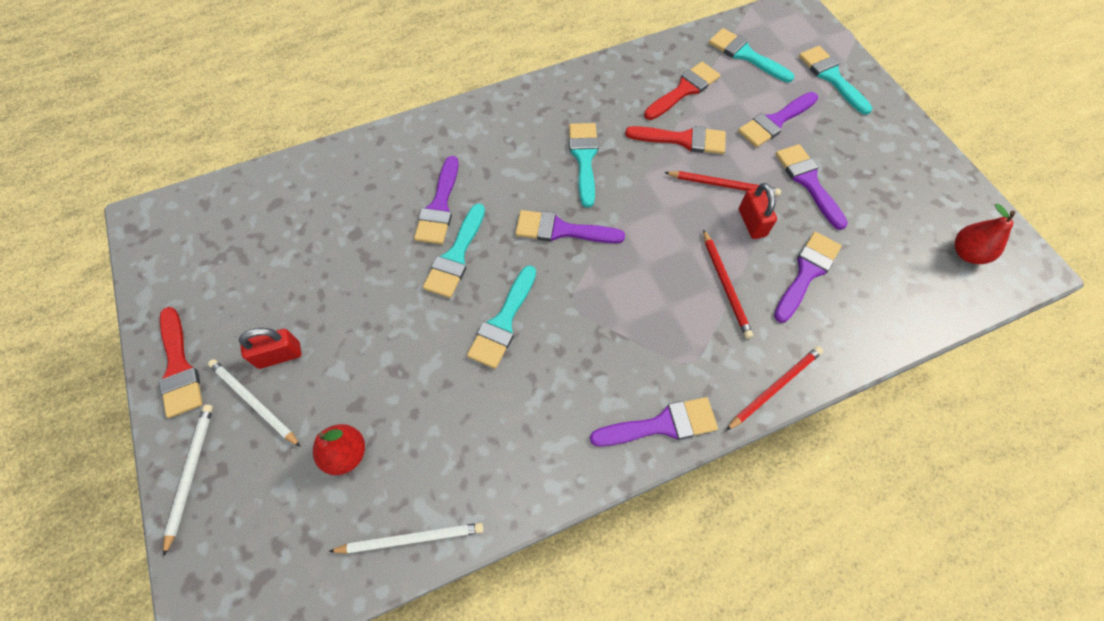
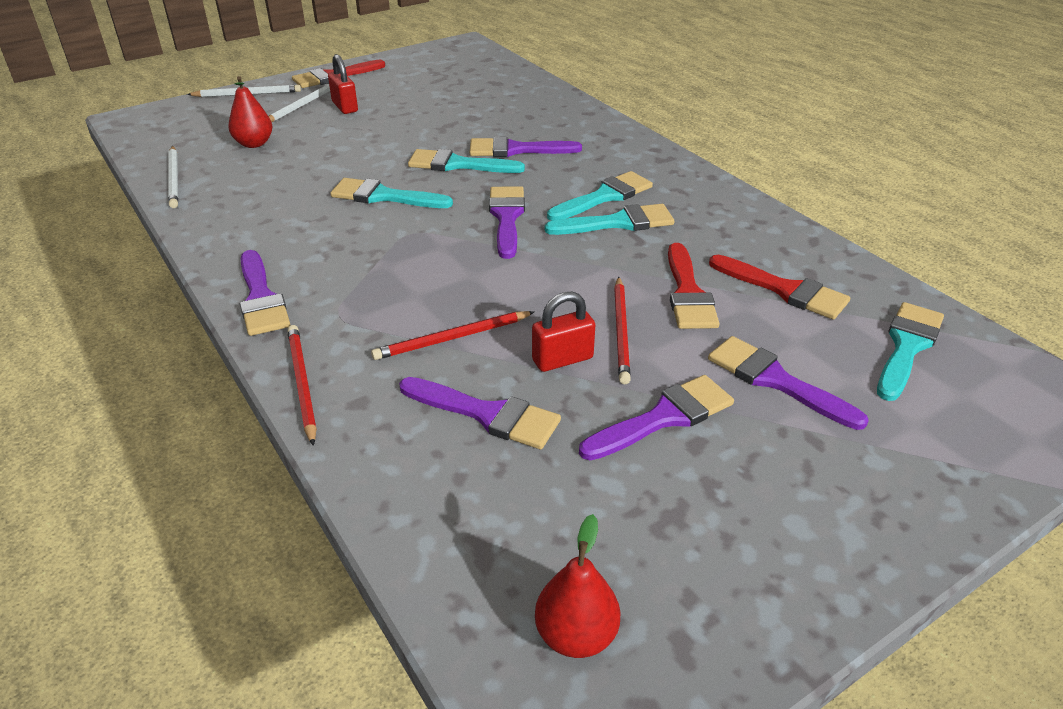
camera: 80 degrees right, 25 degrees down
(775, 387) = (302, 384): red pencil -> red pencil turned 150 degrees counterclockwise
(831, 77) = (932, 451): turquoise brush -> turquoise brush (604, 197)

